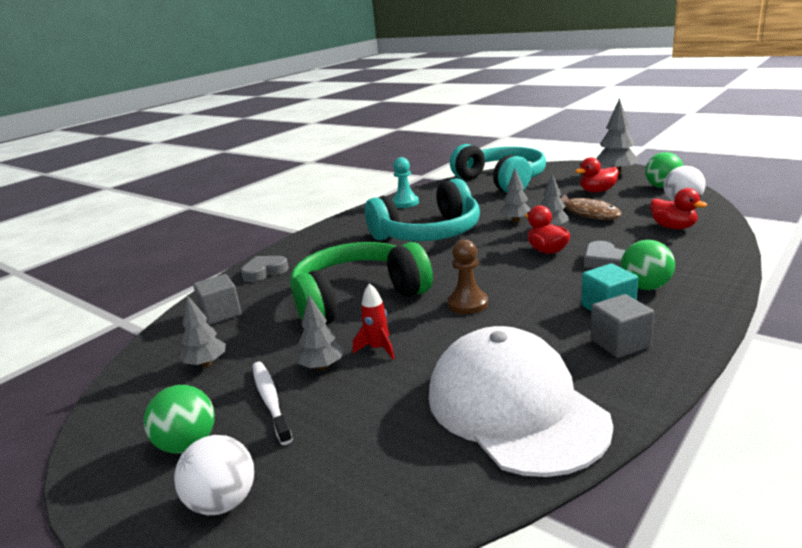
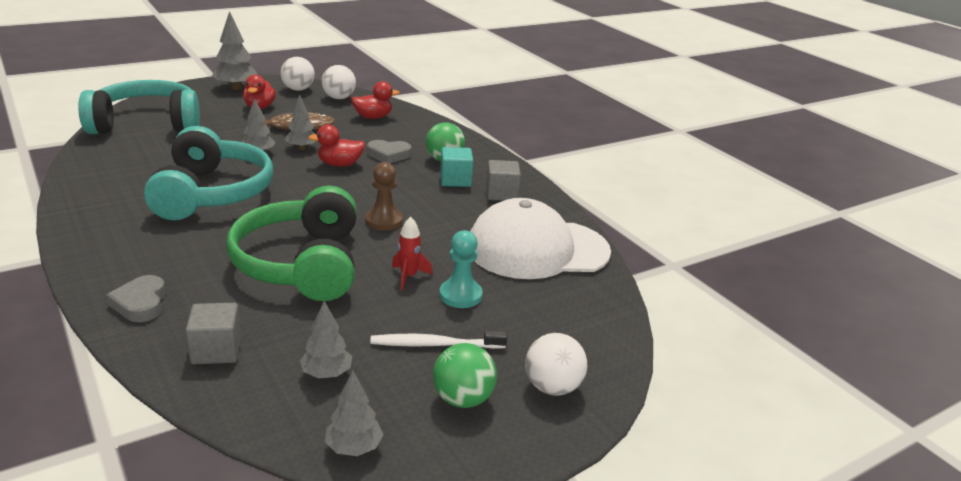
camera: 75 degrees left, 5 degrees up
(322, 367) = (408, 309): grey tree -> grey tree (354, 448)
(405, 203) = (98, 179): turquoise pawn -> turquoise pawn (460, 295)
(662, 187) = (298, 89): green ball -> white ball

